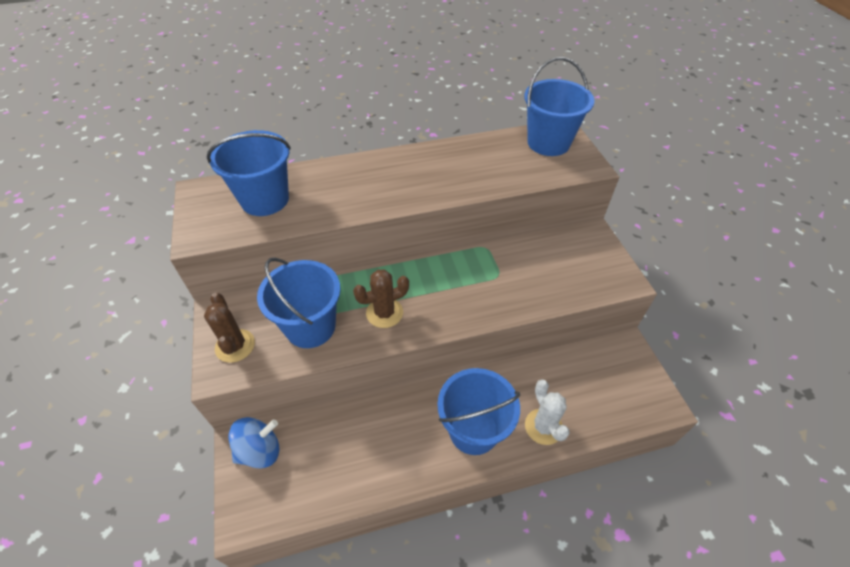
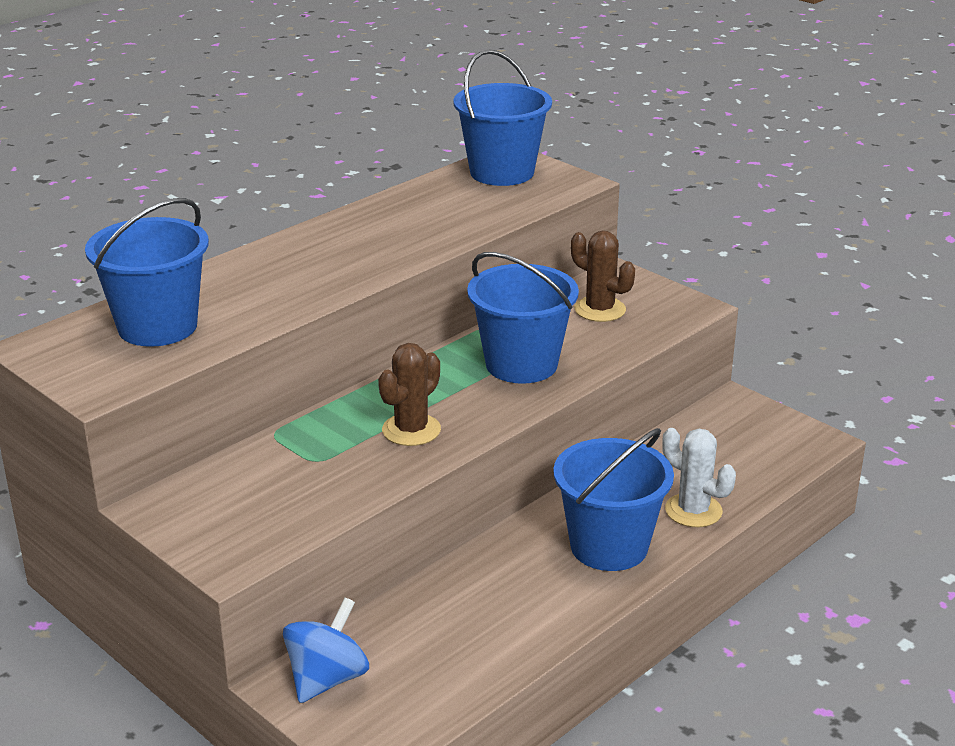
camera: 30 degrees left, 20 degrees down
(235, 346) = (225, 530): brown cactus -> brown cactus (600, 310)
(310, 327) = (318, 476): blue bucket -> blue bucket (521, 364)

